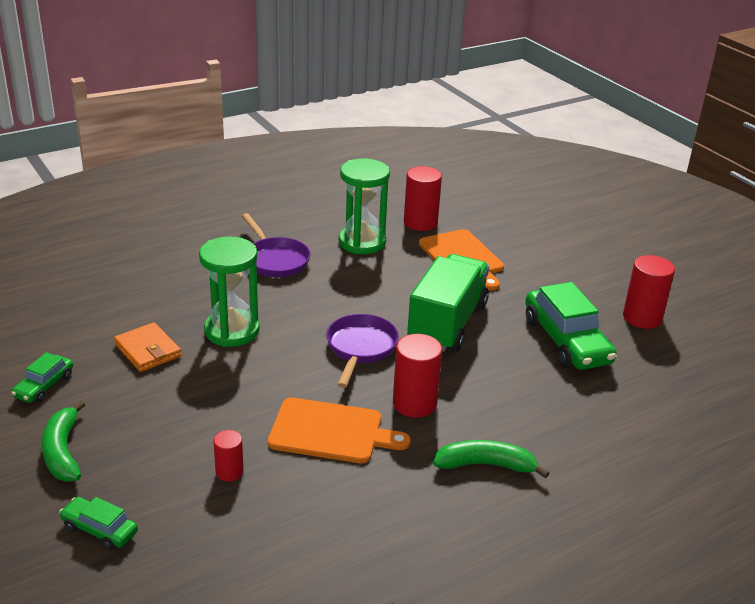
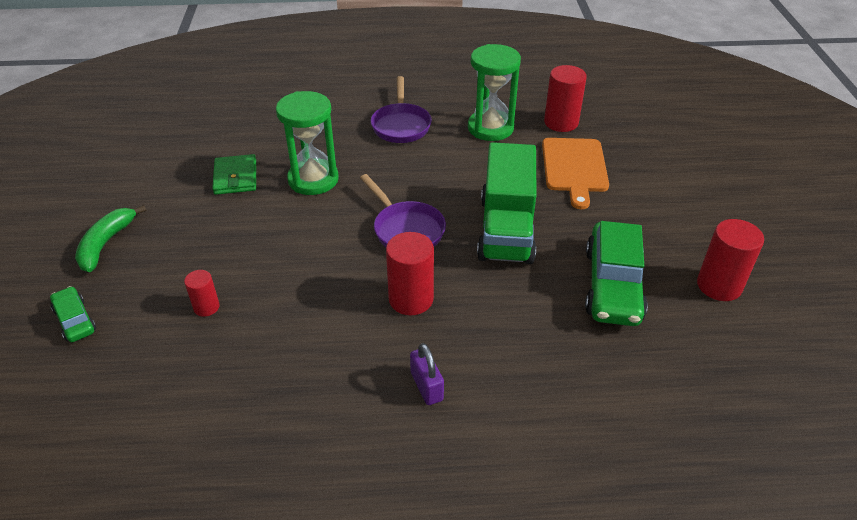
camera: 30 degrees right, 10 degrees up
(44, 386) = (139, 184): green car -> none
(148, 350) = (235, 177): orange wallet -> green wallet
(331, 432) = (316, 300): orange cutting board -> none
(360, 349) = (406, 229): purple pan -> purple pan turned 105 degrees clockwise
(447, 323) = (506, 229): green truck -> green truck turned 135 degrees clockwise
(486, 465) = (426, 386): green banana -> purple padlock

